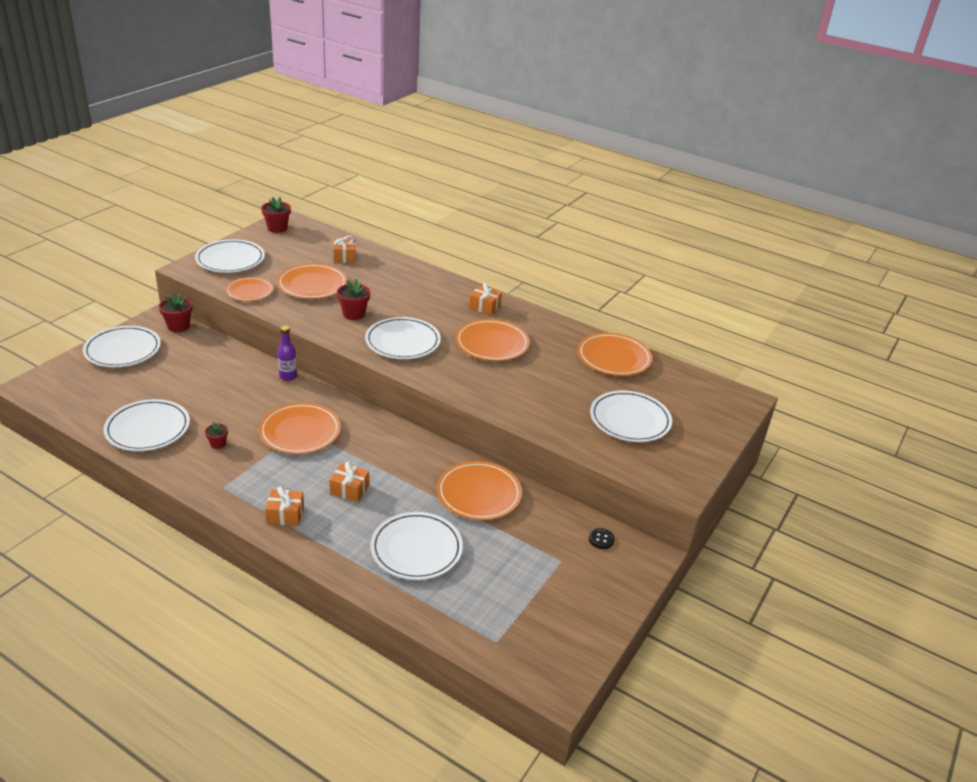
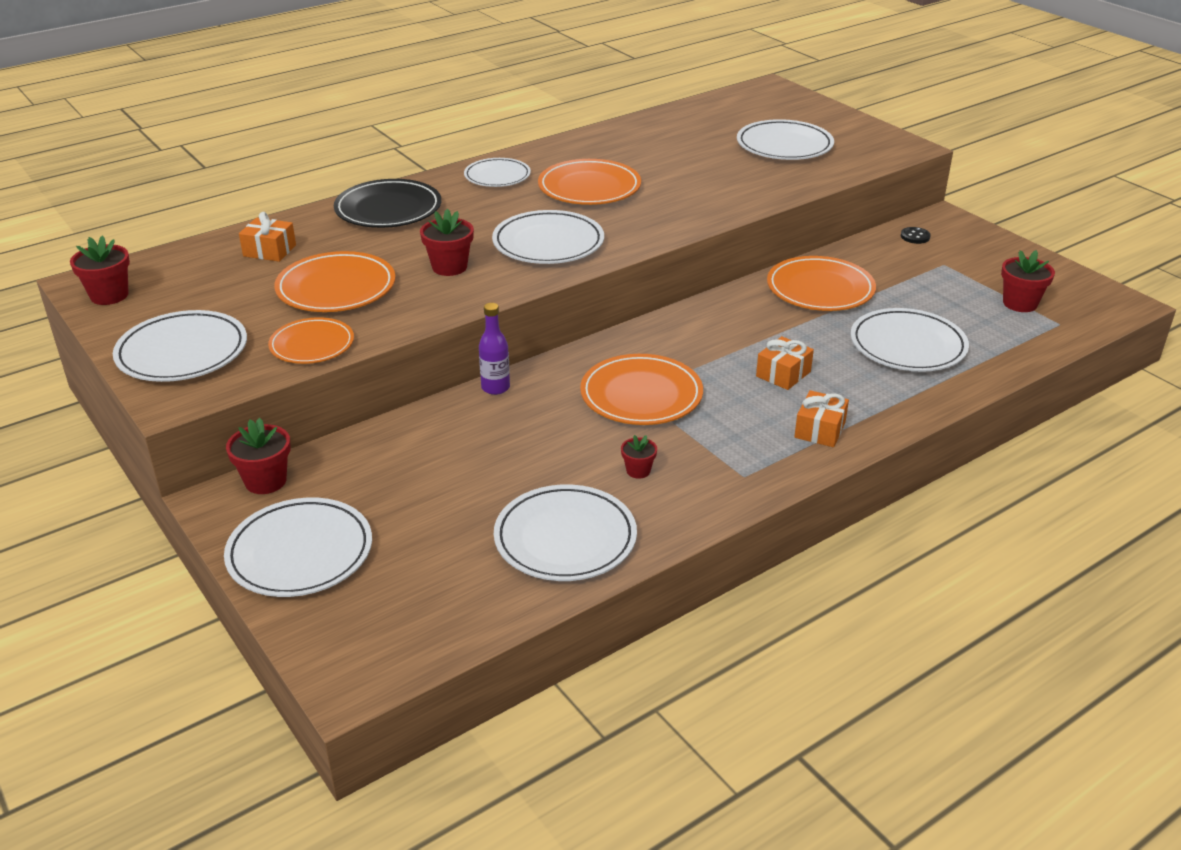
camera: 65 degrees left, 0 degrees up
(415, 280) = (388, 209): none -> black plate
(485, 307) = (497, 176): orange gift -> white plate
(519, 613) = (1020, 303): none -> red flower pot
(614, 358) = (661, 128): orange plate -> none

